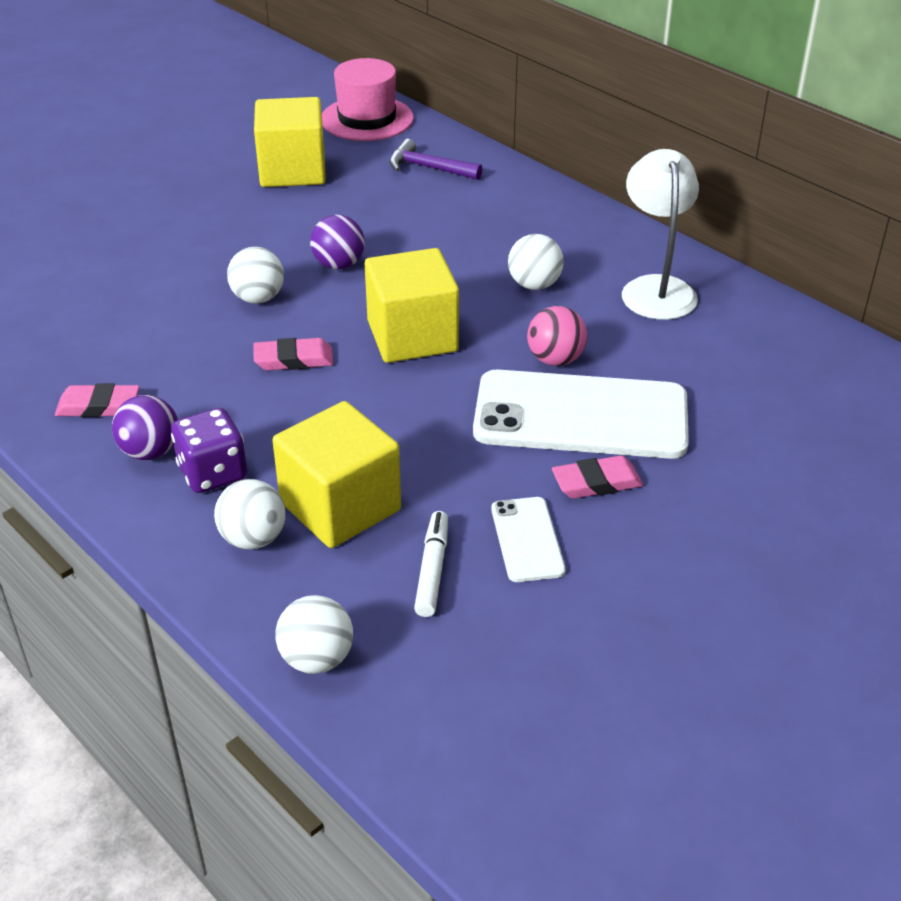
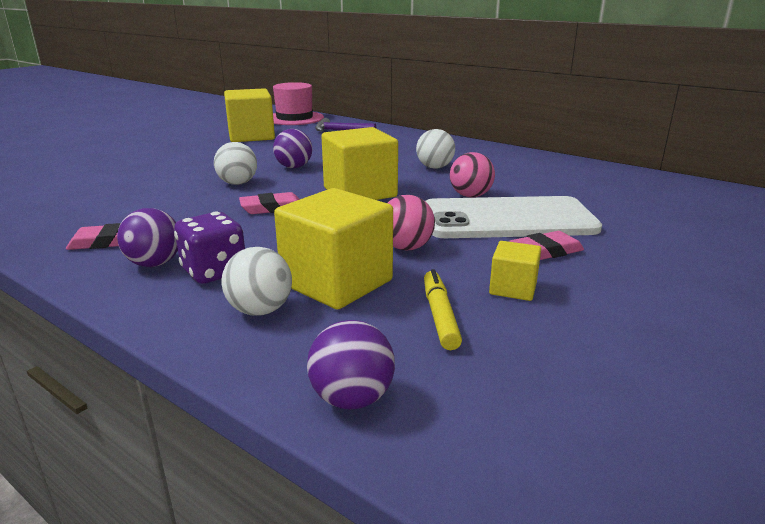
camera: 10 degrees left, 15 degrees down
(317, 659) = (352, 398): white ball -> purple ball
(432, 570) = (440, 316): white marker -> yellow marker
(435, 456) = (406, 247): none -> pink ball
(527, 539) = (513, 288): white phone -> yellow cube
(656, 288) = (516, 164): white lamp -> none

